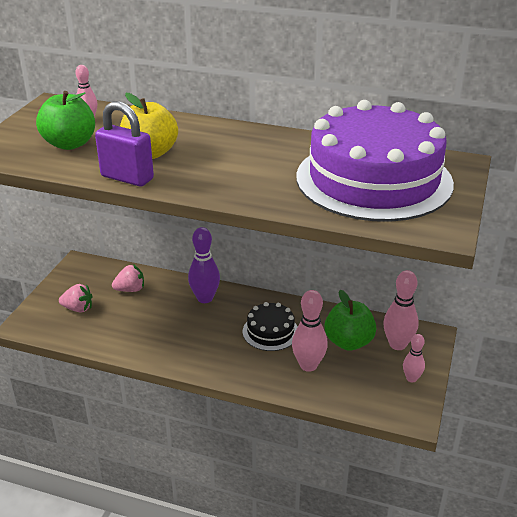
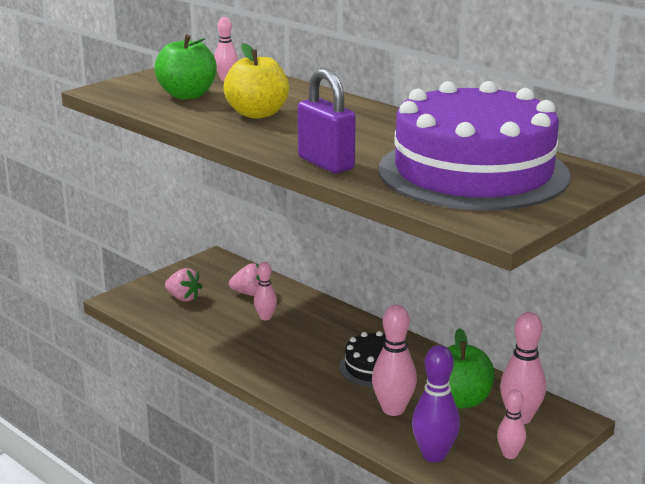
camera: 25 degrees right, 10 degrees down
(127, 178) = (213, 128): purple padlock -> purple padlock (326, 163)
(157, 309) = (265, 317): none -> pink bowling pin
(205, 298) = (324, 320): purple bowling pin -> purple bowling pin (434, 455)

